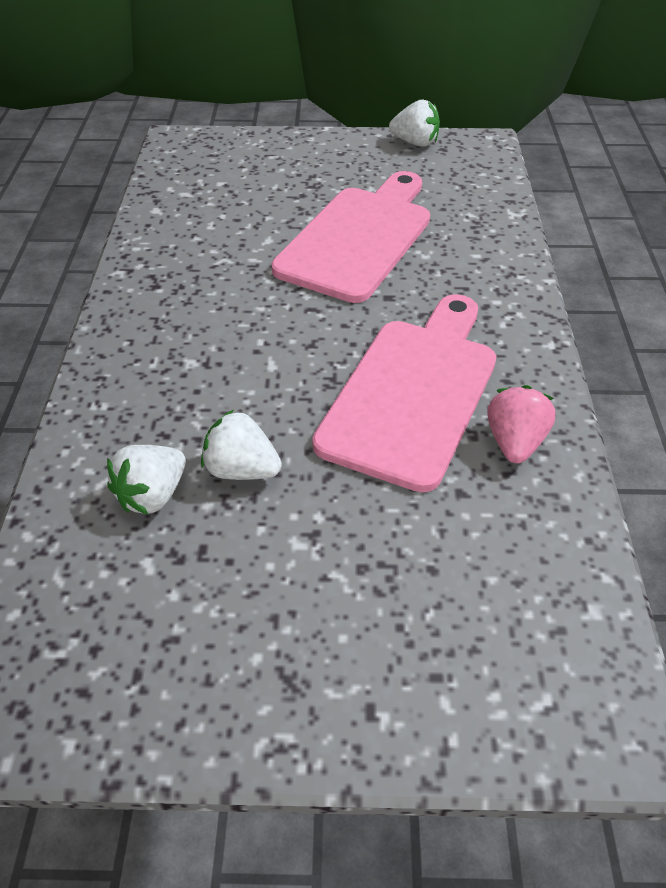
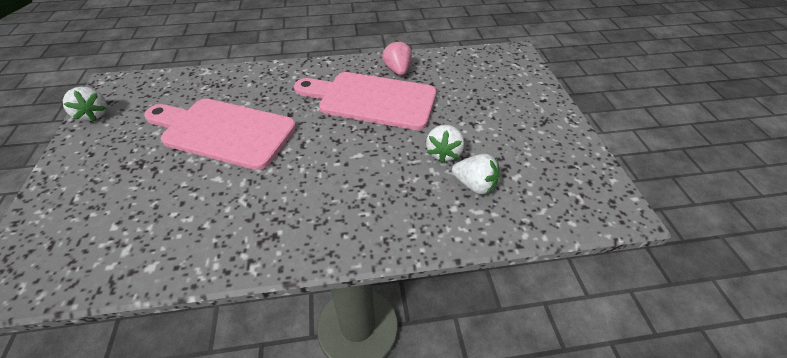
camera: 100 degrees left, 0 degrees up
(415, 143) = (93, 115): white strawberry -> white strawberry turned 135 degrees clockwise
(514, 442) = (397, 70): pink strawberry -> pink strawberry turned 75 degrees clockwise

